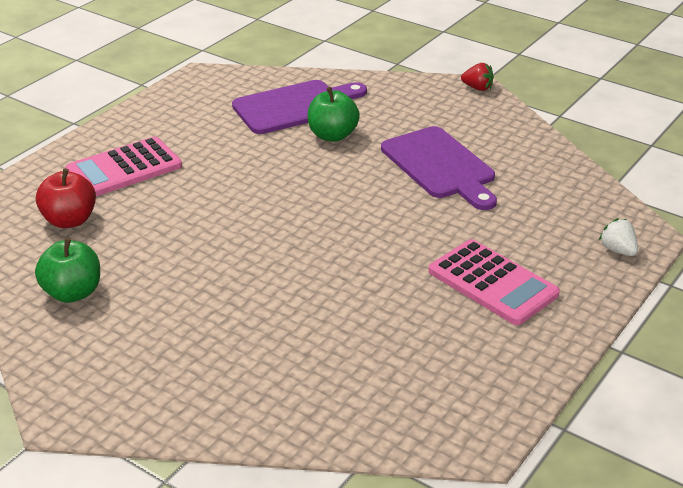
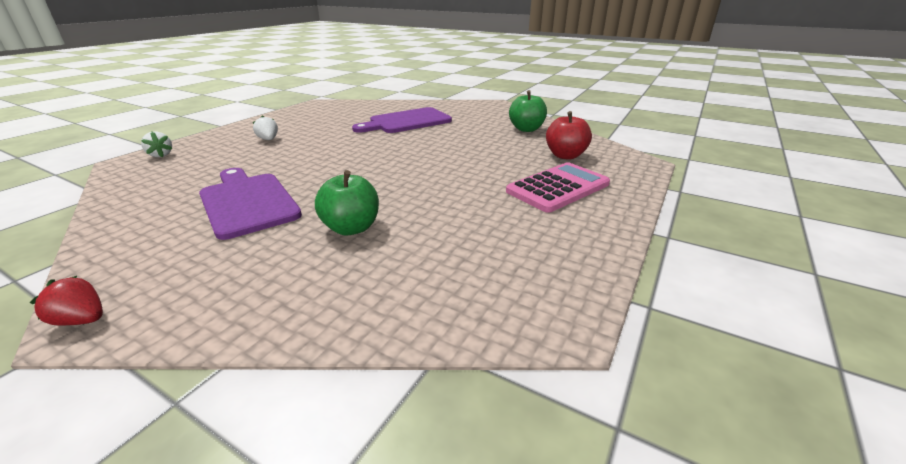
camera: 175 degrees right, 5 degrees down
(295, 107) = (396, 266): purple cutting board -> purple cutting board (406, 121)
(493, 283) = (268, 139): pink calculator -> white strawberry

